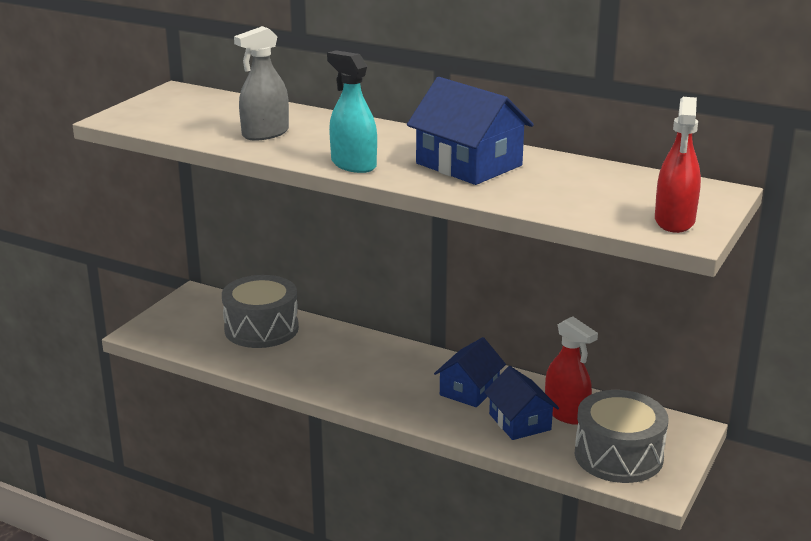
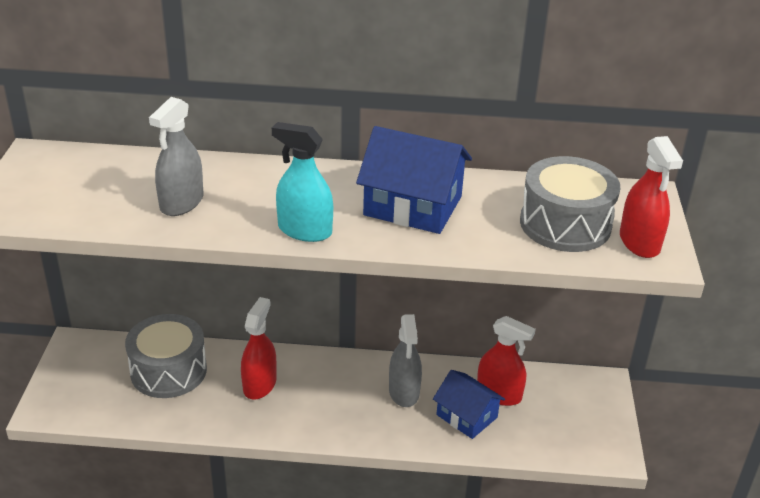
camera: 25 degrees left, 10 degrees up
(335, 355) = (259, 384): none -> red spray bottle
(469, 390) = (404, 392): blue house -> grey spray bottle
(618, 455) = (566, 429): grey drum -> grey drum (565, 224)

